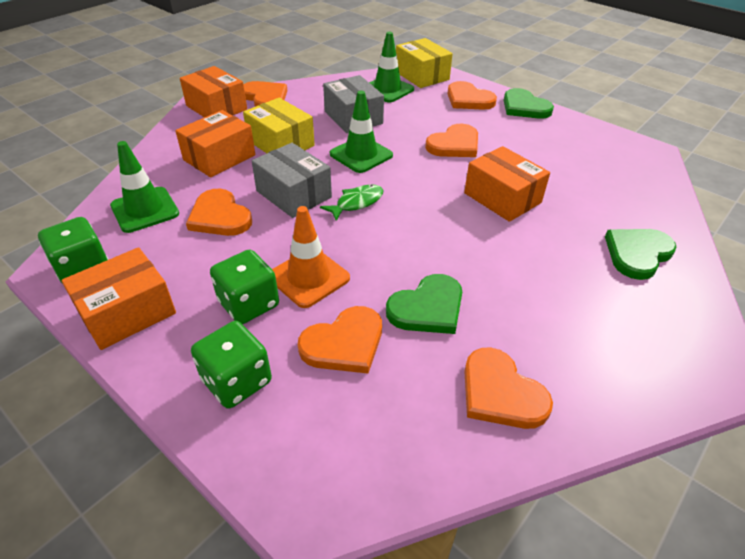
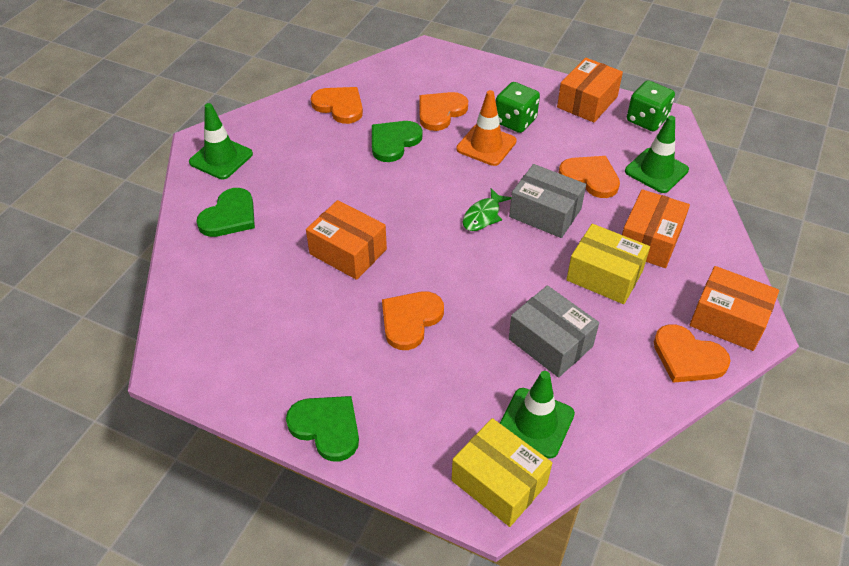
camera: 165 degrees right, 5 degrees up
(237, 381) = (491, 84): green dice -> none
(361, 155) = (509, 278): green traffic cone -> green traffic cone (221, 158)
(468, 99) = (410, 427): orange heart -> none

